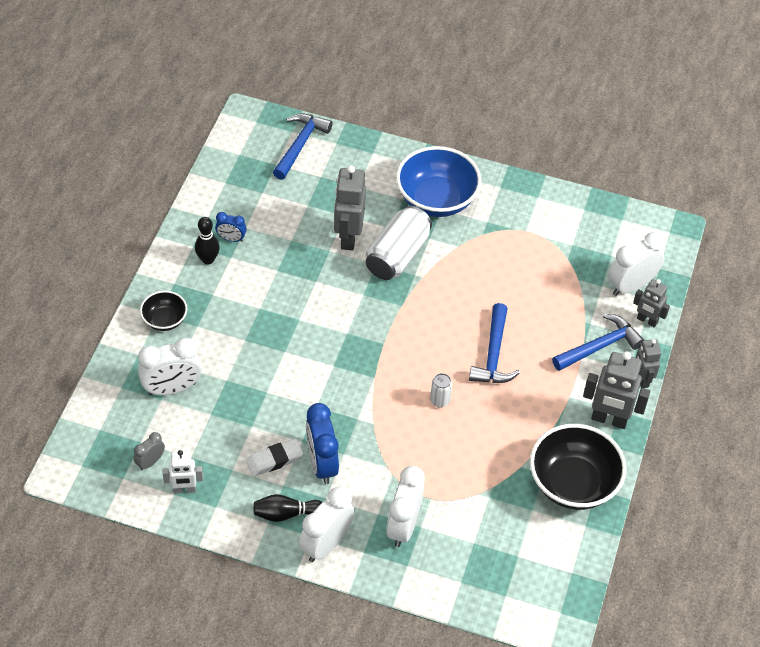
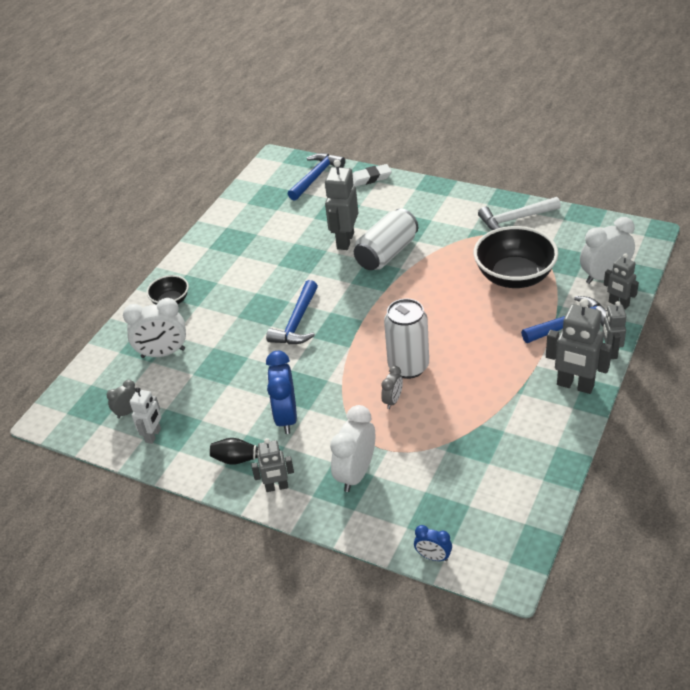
camera: 15 degrees right, 10 degrees down
(184, 489) = (153, 435): white robot -> white robot turned 75 degrees counterclockwise
(208, 259) = (219, 257): black bowling pin -> none
(231, 239) = (242, 242): blue clock -> blue clock (433, 557)
(274, 460) = (243, 412): white eraser -> white eraser (370, 178)
(326, 544) = (277, 487): white clock -> grey robot
(429, 441) = (393, 400): none -> grey clock
(436, 199) = (428, 213): blue bowl -> none
(440, 400) = (408, 367): white can -> white can, size x2.15
(493, 355) = (465, 330): blue hammer -> blue hammer (297, 322)
(532, 209) = (515, 219): none -> white hammer
(573, 483) = (533, 440): black bowl -> black bowl (514, 276)

